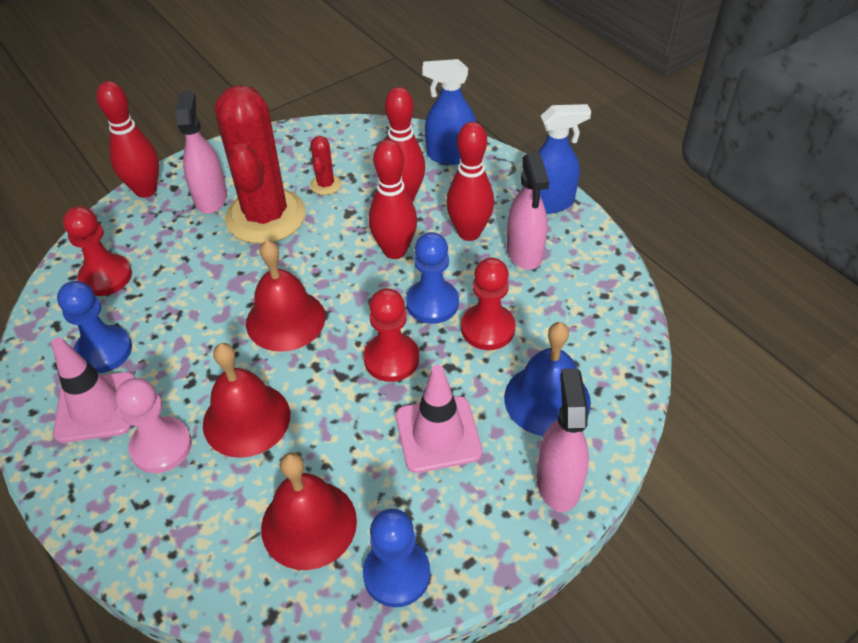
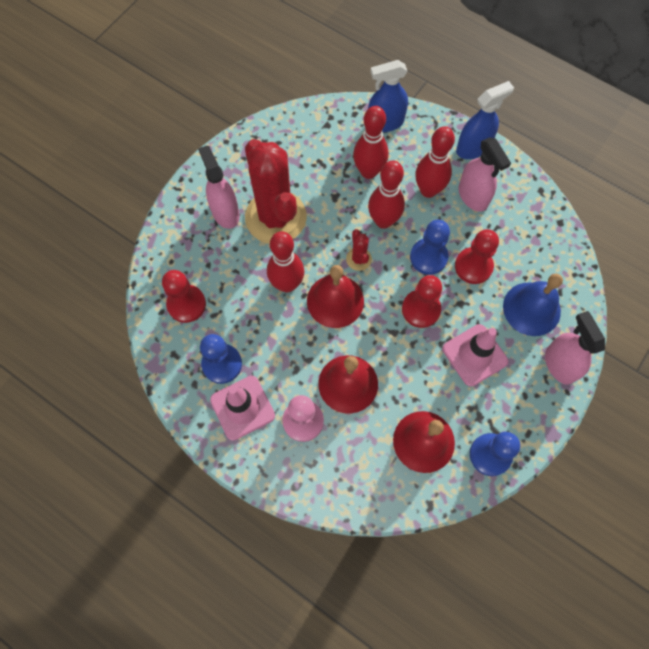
camera: 20 degrees left, 20 degrees up
(146, 190) = (171, 219): red bowling pin -> red bowling pin (287, 284)
(325, 184) = (305, 176): red cactus -> red cactus (358, 259)

